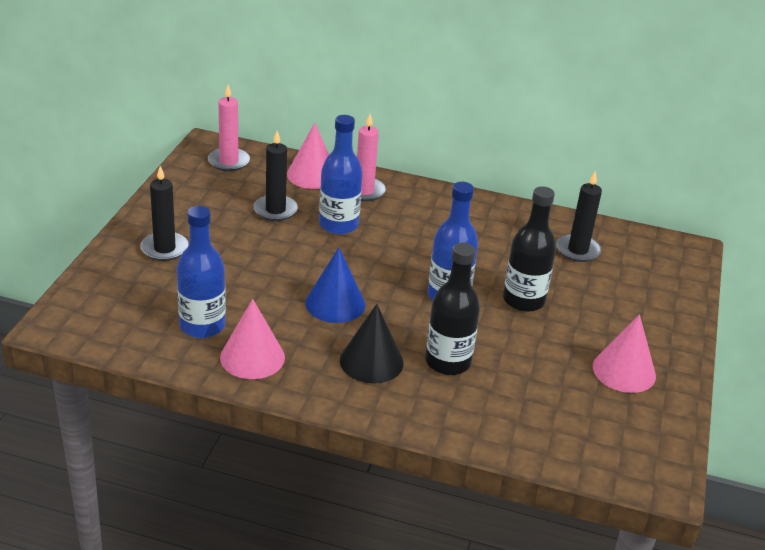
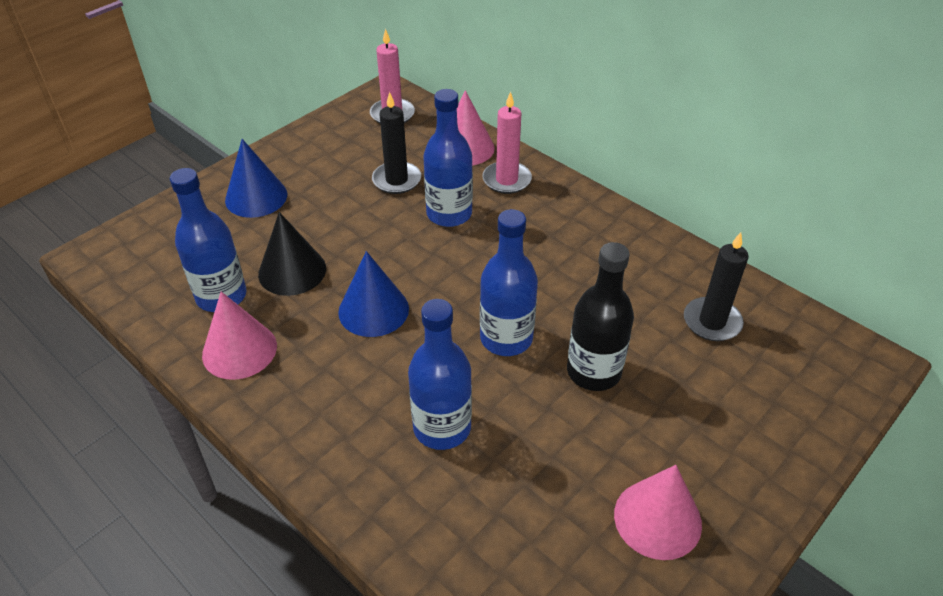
camera: 30 degrees right, 10 degrees up
(164, 249) = (256, 197): black candle -> blue cone
(371, 361) = (357, 397): black cone -> black cone (292, 271)
(448, 362) = (442, 427): black bottle -> blue bottle

